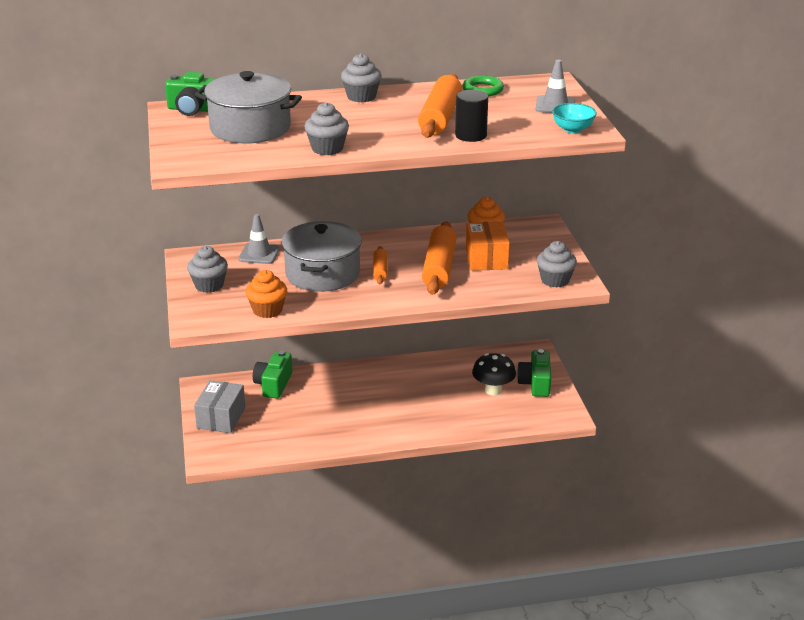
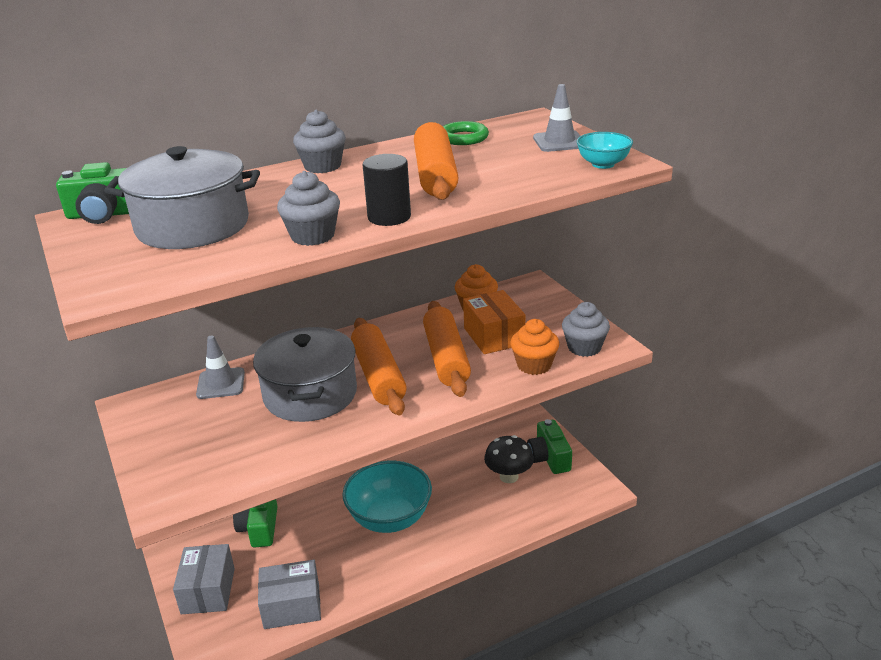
camera: 15 degrees left, 0 degrees up
(209, 285) = (168, 441): grey cupcake -> none
(267, 310) = (258, 462): orange cupcake -> orange cupcake (534, 365)
(280, 441) = (292, 606): none -> grey box
(379, 400) = (390, 518): none -> turquoise bowl
(380, 270) = (378, 376): orange rolling pin -> orange rolling pin, size x1.95
(471, 135) = (488, 190): black cylinder -> black cylinder (389, 217)

